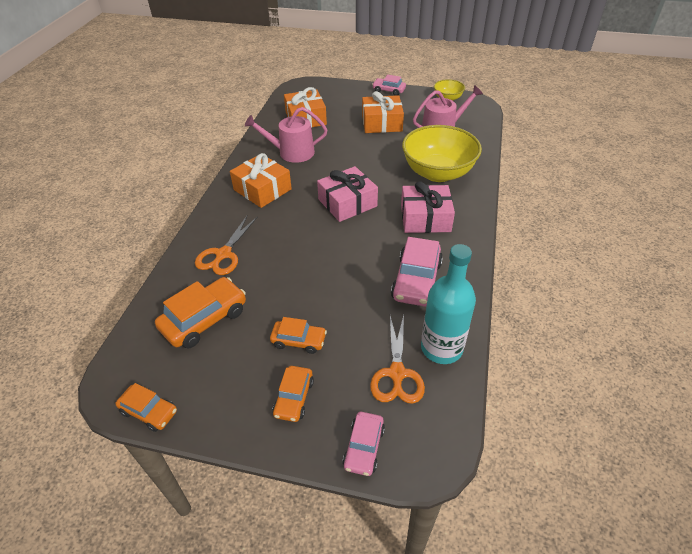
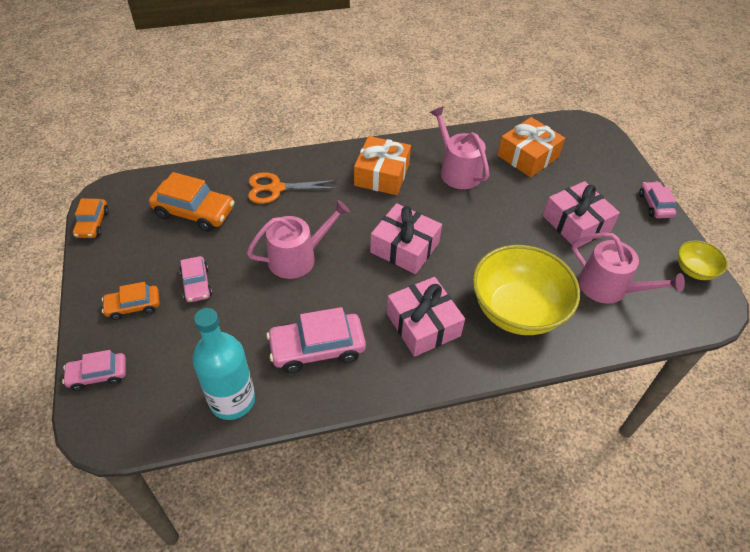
camera: 60 degrees right, 5 degrees up
(299, 341) = (196, 284): orange car -> pink car
(315, 264) = (298, 257): none -> pink watering can
(381, 123) = (576, 223): orange gift -> pink gift
(397, 373) = (186, 372): orange scissors -> none

